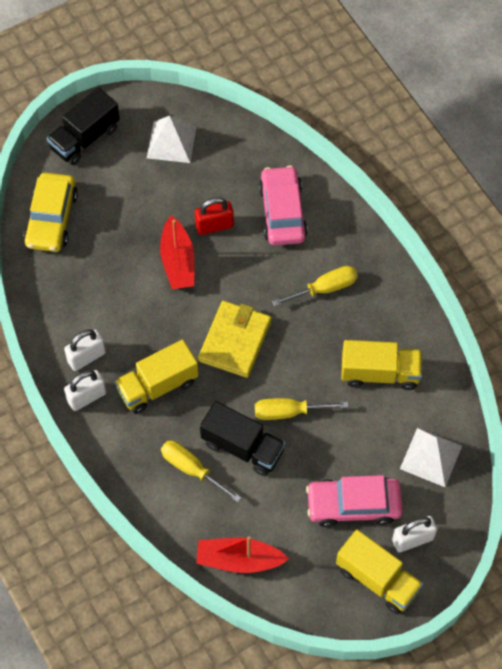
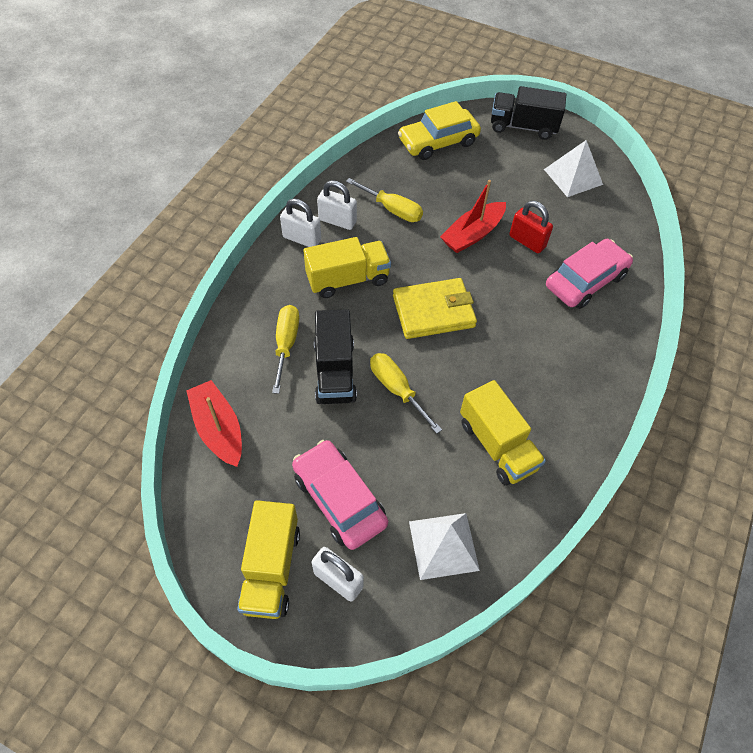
camera: 55 degrees right, 5 degrees down
(157, 386) = (347, 279): yellow truck -> yellow truck turned 135 degrees clockwise
(325, 288) = (543, 352): yellow screwdriver -> yellow screwdriver (392, 210)

